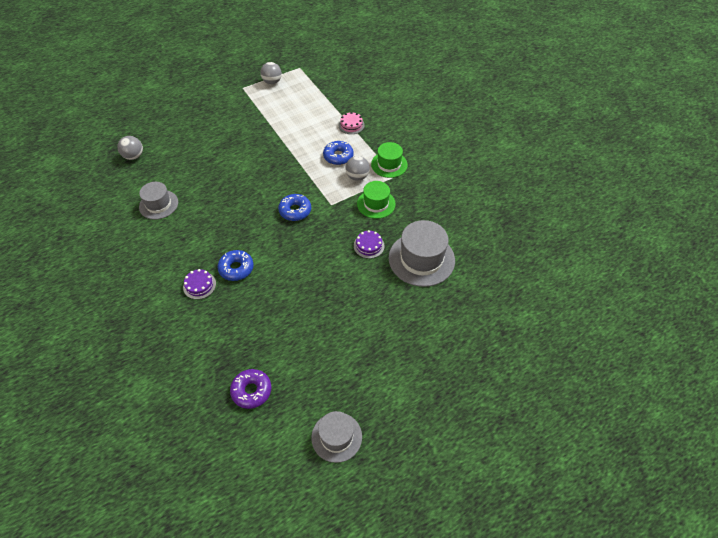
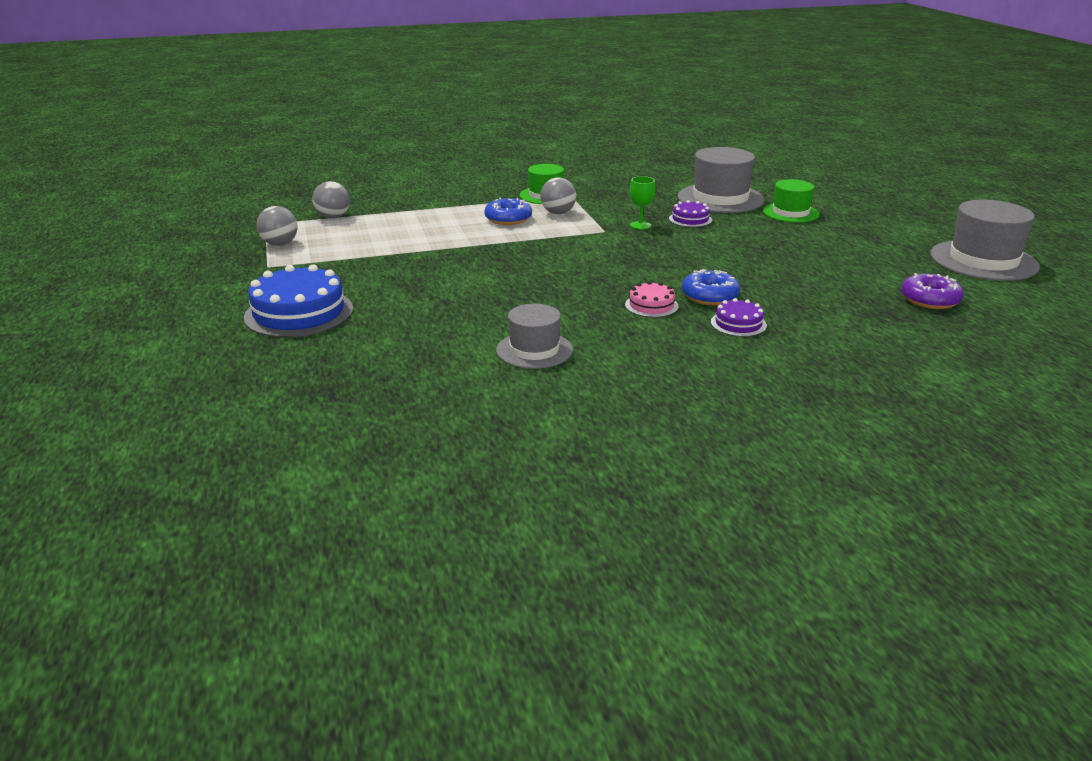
camera: 75 degrees left, 25 degrees down
(134, 156) = (374, 371): grey ball -> grey ball (333, 217)
(190, 115) = (299, 313): none -> blue cake
(295, 211) = (606, 252): blue donut -> none
(336, 437) = (983, 260): grey hat -> grey hat, size x1.60
(347, 220) = (640, 225): none -> green goblet
(351, 125) = (446, 206): pink cake -> pink cake (651, 305)
(376, 204) = (616, 209): green hat -> green hat (790, 213)

